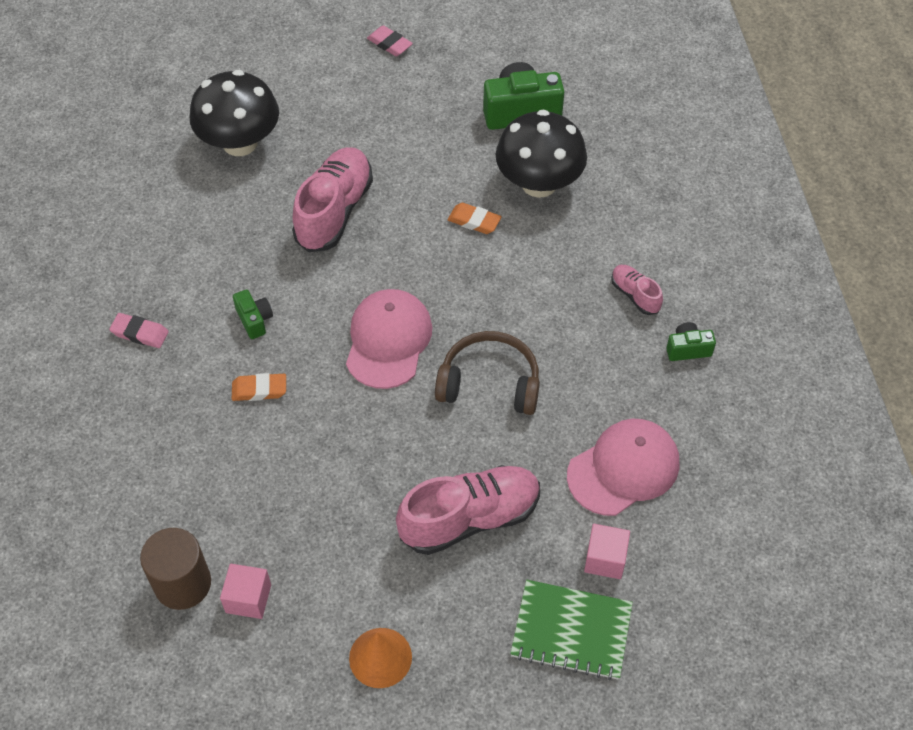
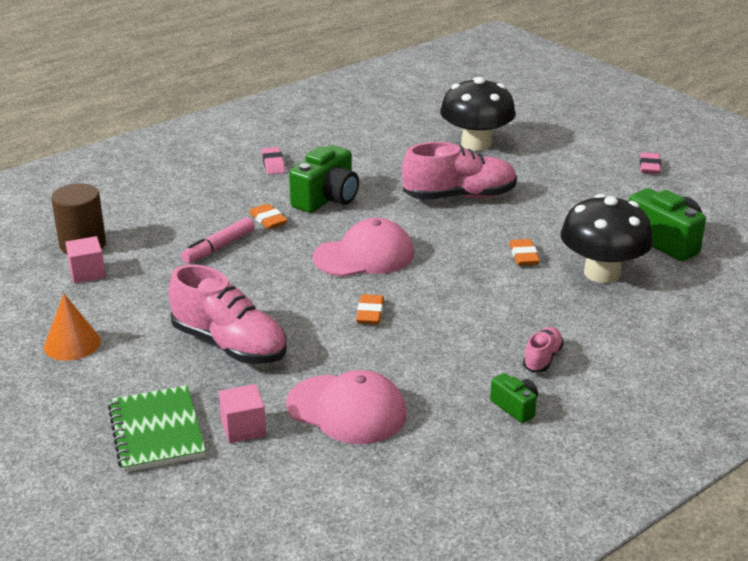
camera: 60 degrees right, 25 degrees down
(254, 320) = (327, 199): green camera -> green camera, size x1.93
(283, 456) = (219, 247): none -> pink marker
(489, 383) = (370, 313): brown headphones -> orange eraser

